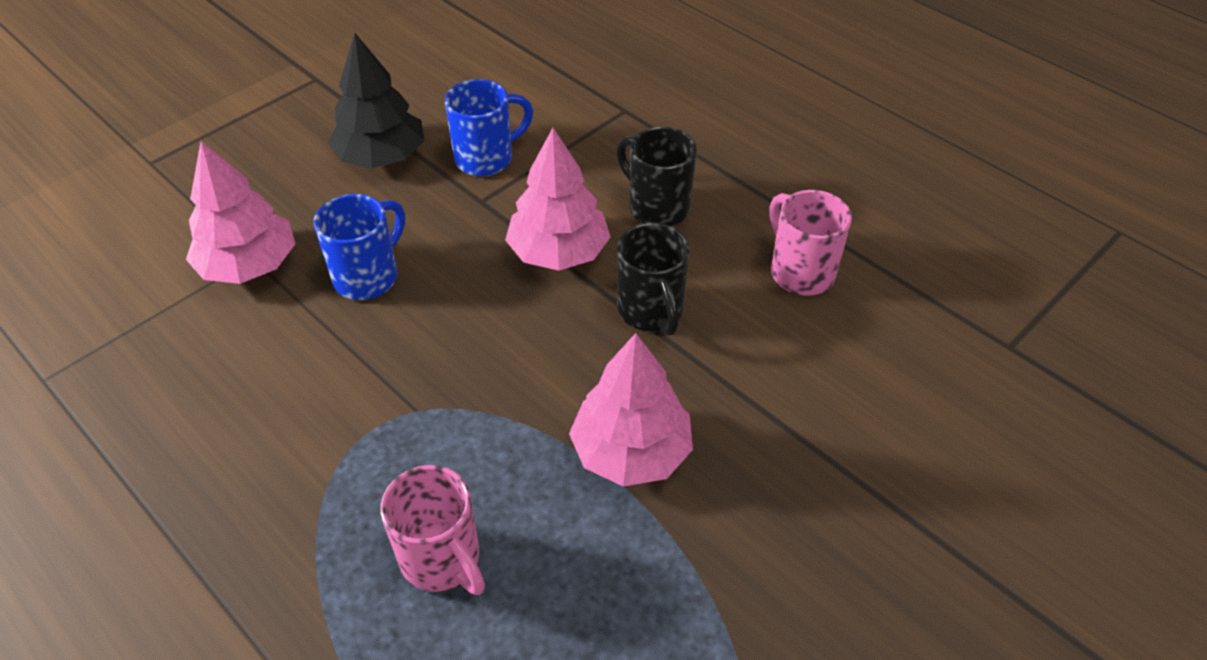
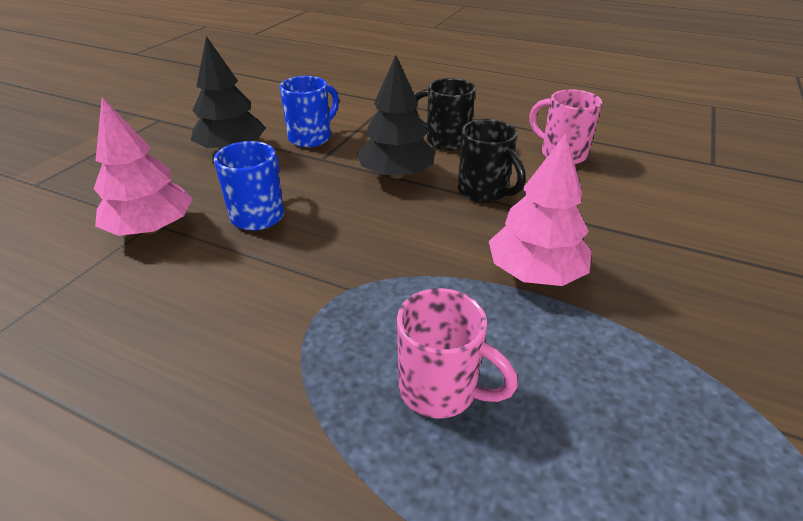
camera: 20 degrees left, 10 degrees down
(558, 252) = (396, 174): pink tree -> black tree

